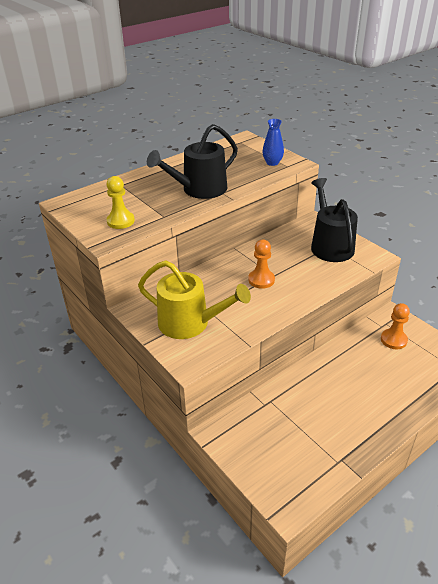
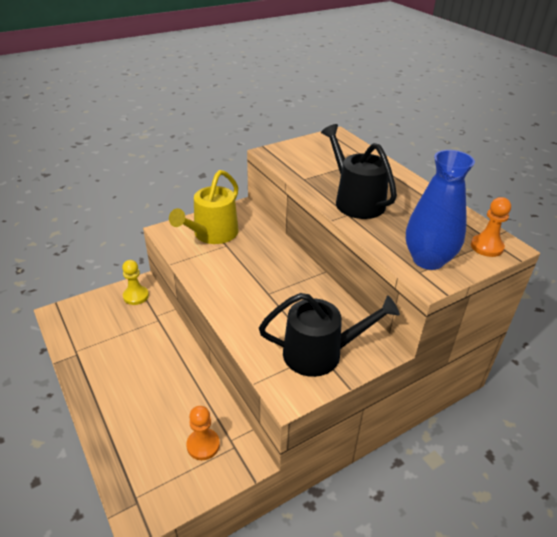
camera: 95 degrees right, 0 degrees up
(120, 221) = (299, 158): yellow pawn -> yellow pawn (136, 296)
(261, 280) = (262, 283): orange pawn -> orange pawn (486, 247)
(272, 163) = (428, 260): blue vase -> blue vase, size x1.87

